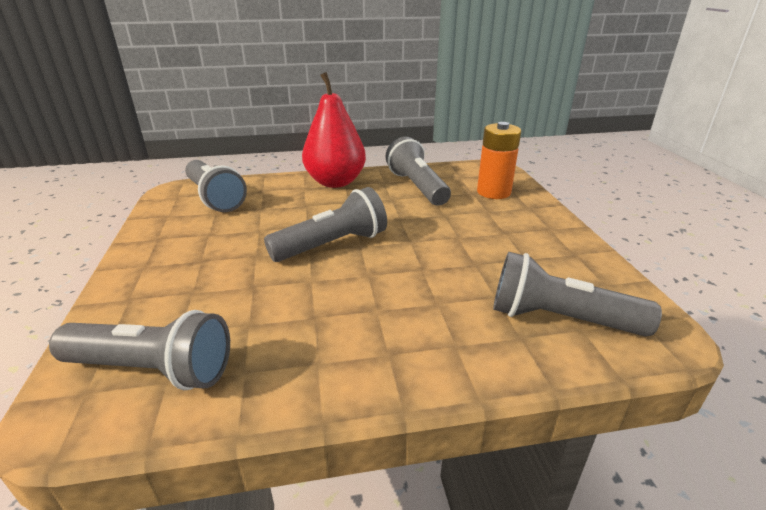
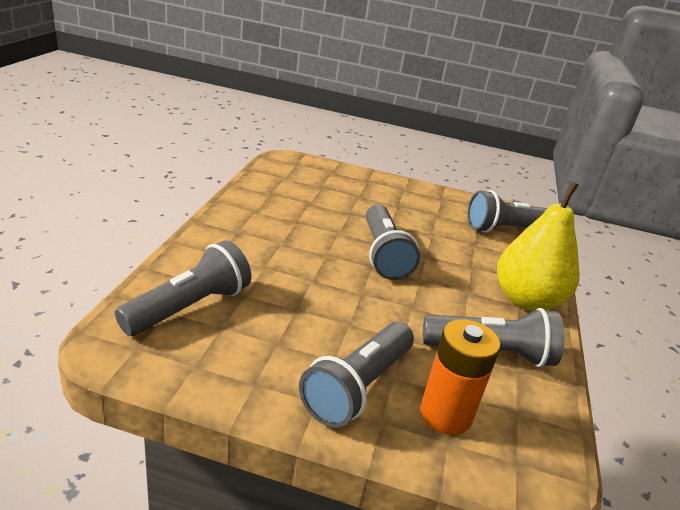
camera: 110 degrees right, 0 degrees up
(153, 369) = (297, 176): grey flashlight -> grey flashlight (357, 387)
(335, 182) = (526, 300): red pear -> yellow pear

